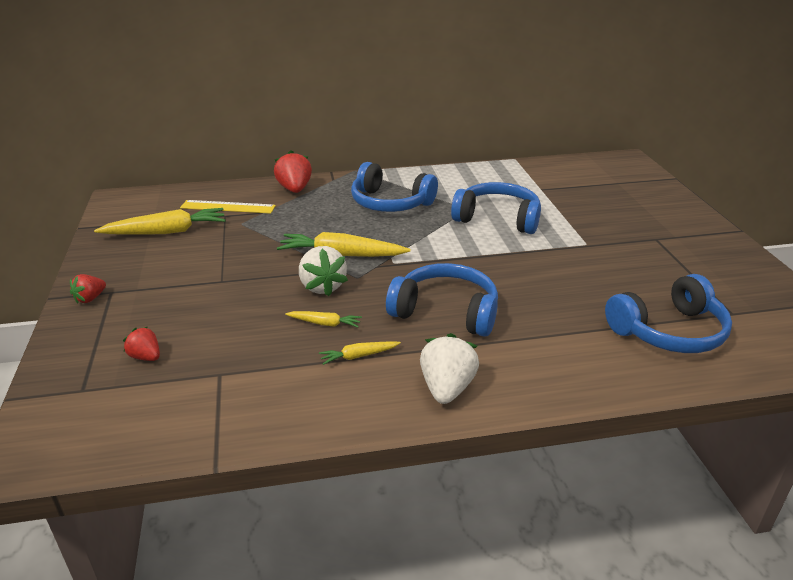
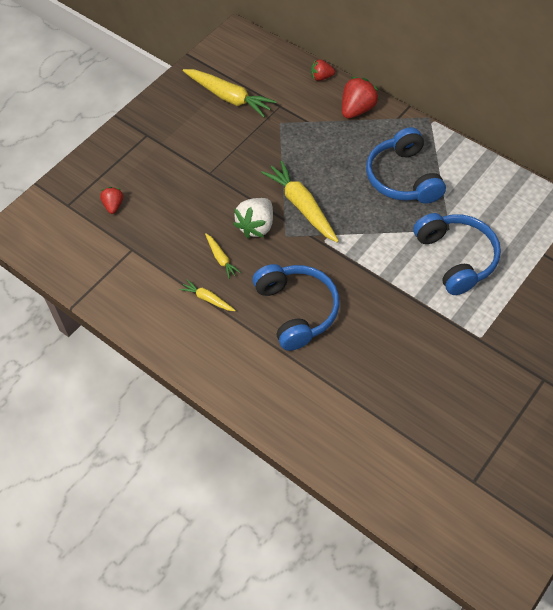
camera: 50 degrees right, 25 degrees up
(90, 298) = (132, 132): red strawberry -> red strawberry (321, 77)
(228, 207) = (292, 97): yellow ruler -> none
(447, 388) = (221, 363): white strawberry -> none
(669, 332) = (404, 451): blue headphones -> none

